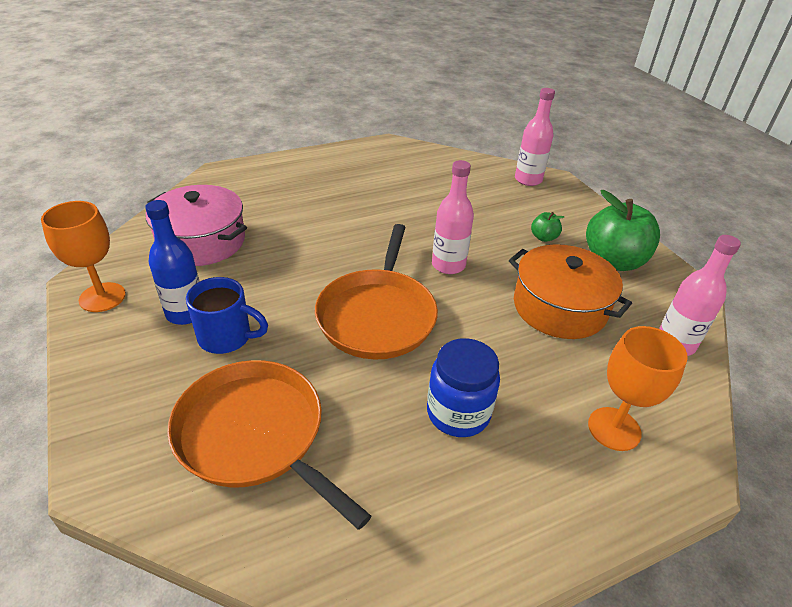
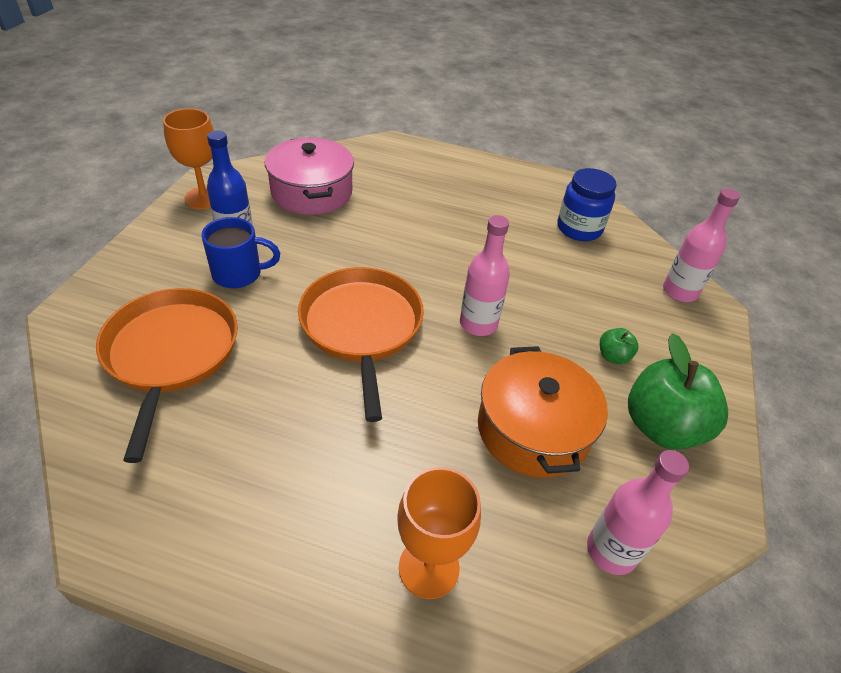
camera: 40 degrees right, 5 degrees up
(227, 337) = (239, 274): blue mug -> blue mug turned 60 degrees counterclockwise
(377, 315) = (361, 327): orange pan -> orange pan turned 120 degrees clockwise
(458, 413) = (318, 446): blue jar -> blue jar (579, 229)

